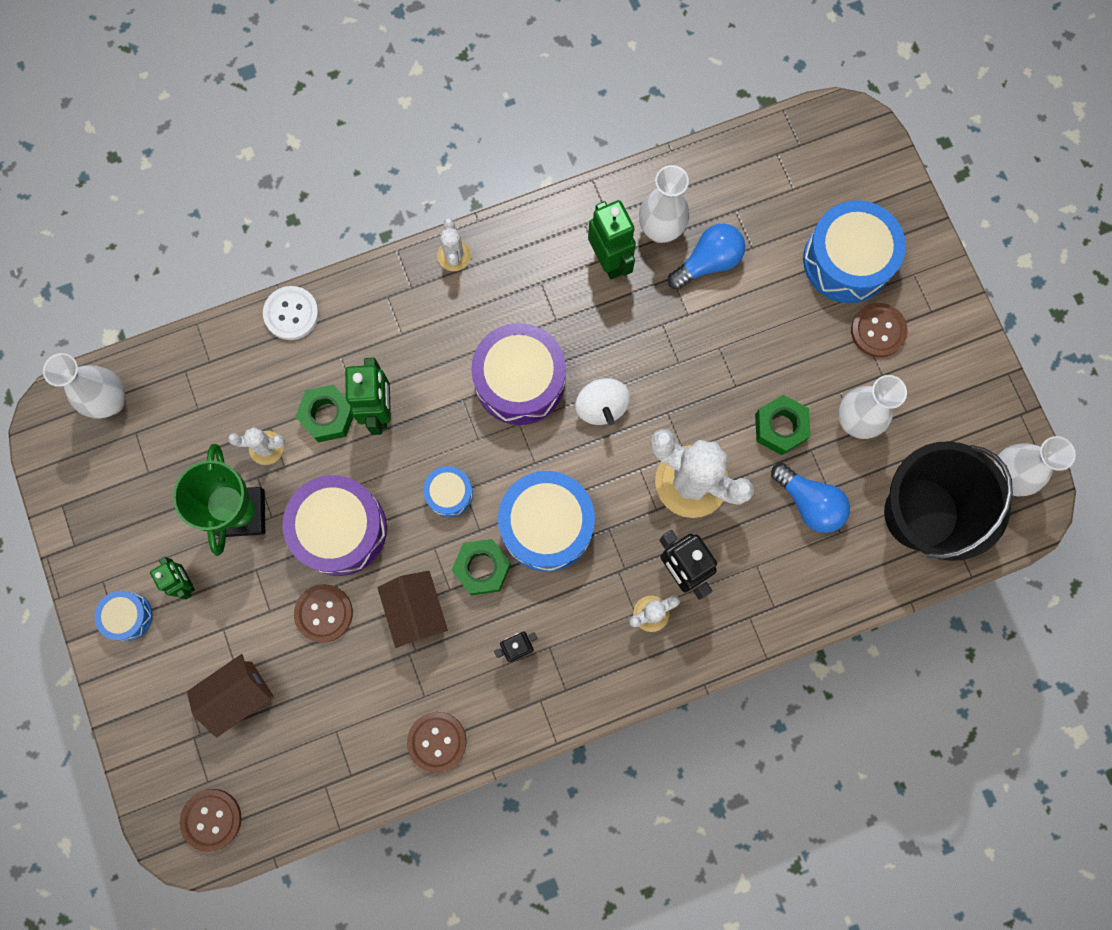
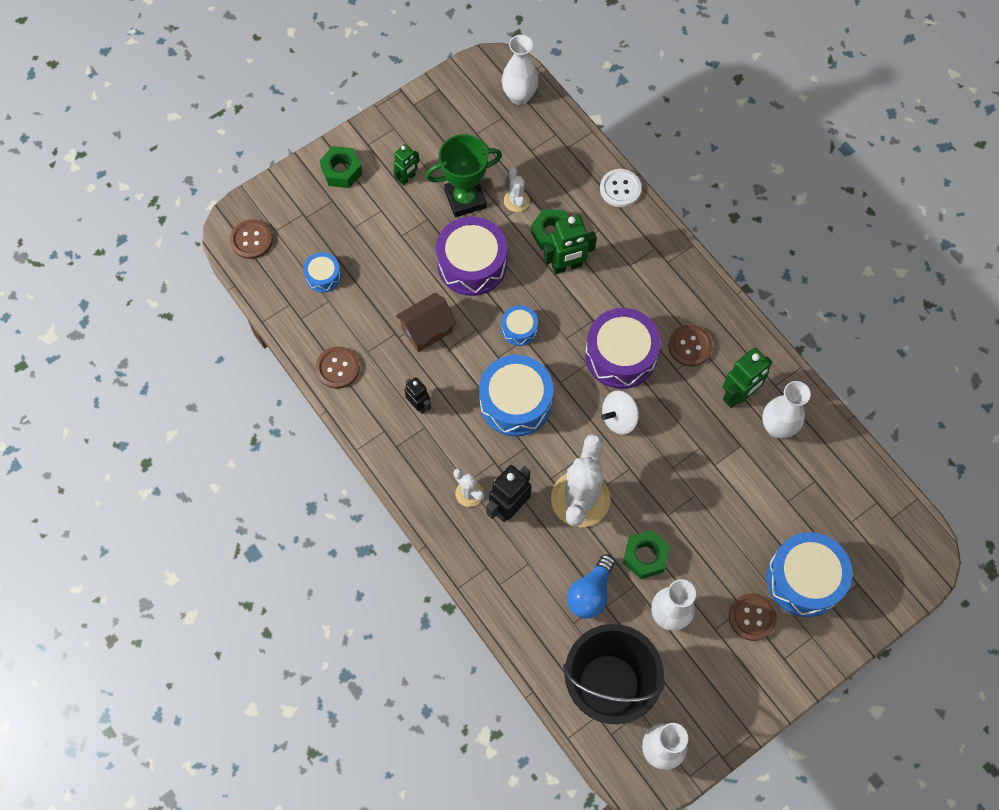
camera: 75 degrees right, 10 degrees down
(128, 616) = (374, 150): blue drum -> blue drum (323, 276)
(239, 694) = (339, 233): brown house -> none
(324, 613) = (409, 270): brown button -> brown button (690, 346)
(454, 255) = (703, 284): white cactus -> none
(482, 568) = (470, 366): green nut -> green nut (341, 171)
(708, 262) = (763, 469): blue light bulb -> none

